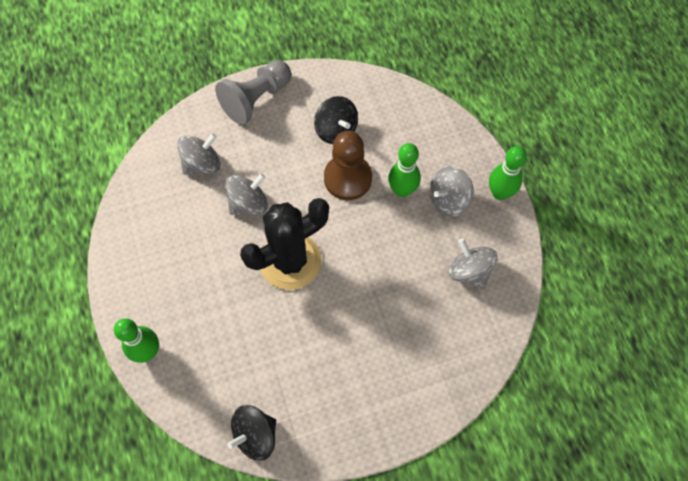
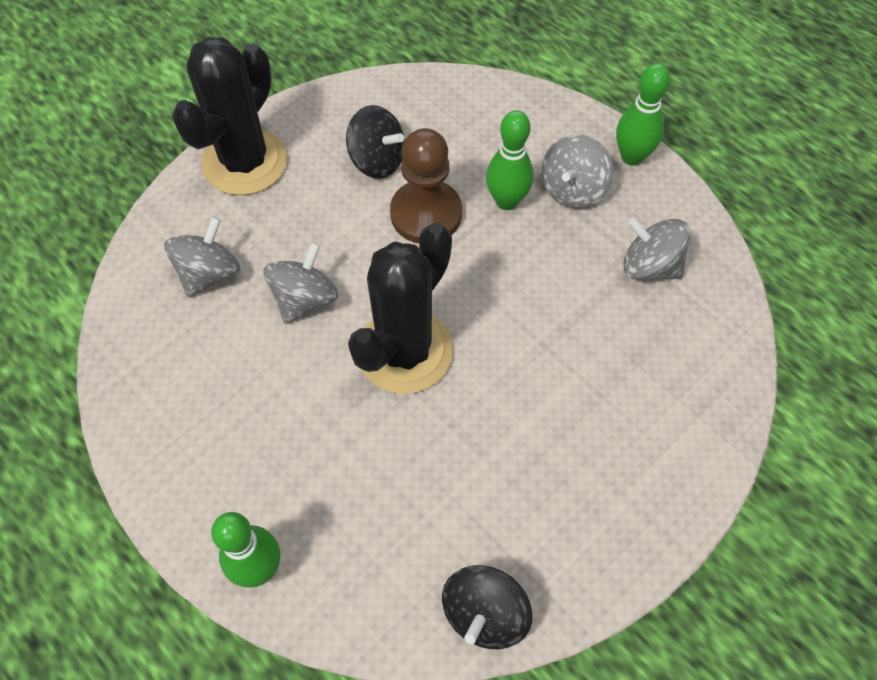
camera: 25 degrees left, 5 degrees down
(256, 99) = (245, 162): grey pawn -> black cactus

